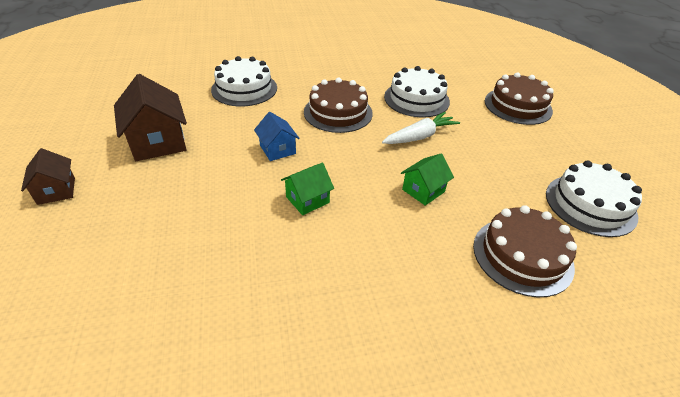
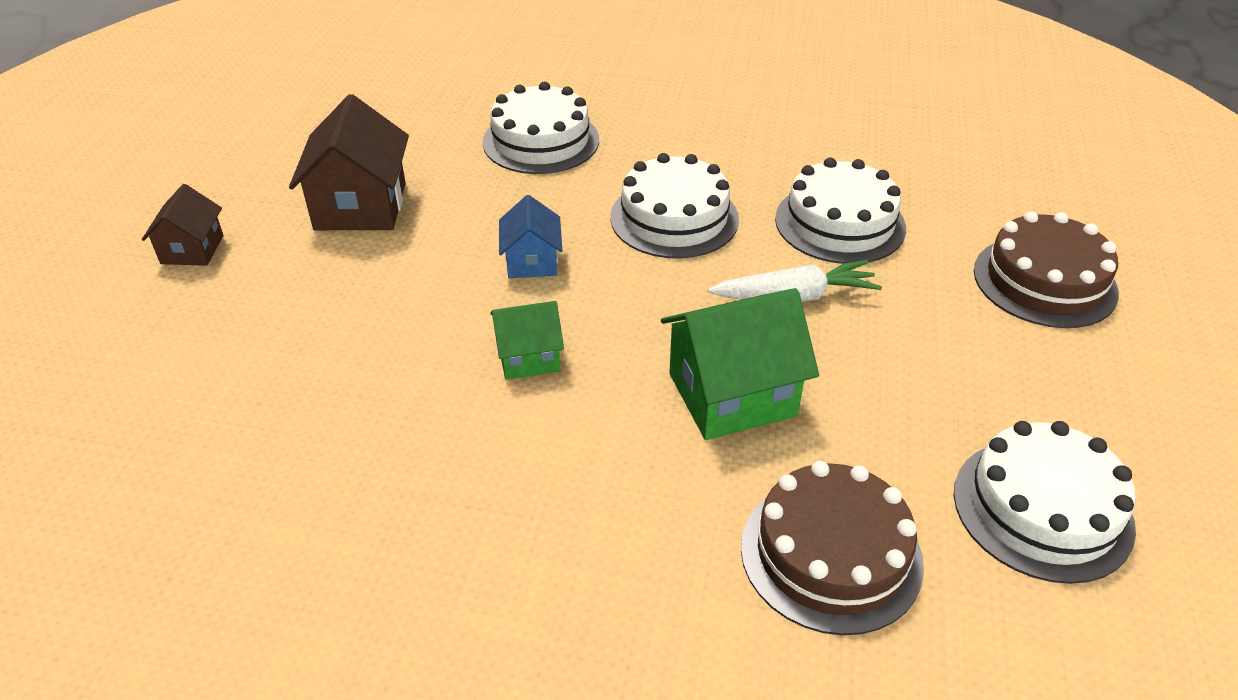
camera: 25 degrees right, 0 degrees up
(338, 112) = (674, 218): brown cake -> white cake
(423, 190) = (732, 394): green house -> green house, size x1.73

